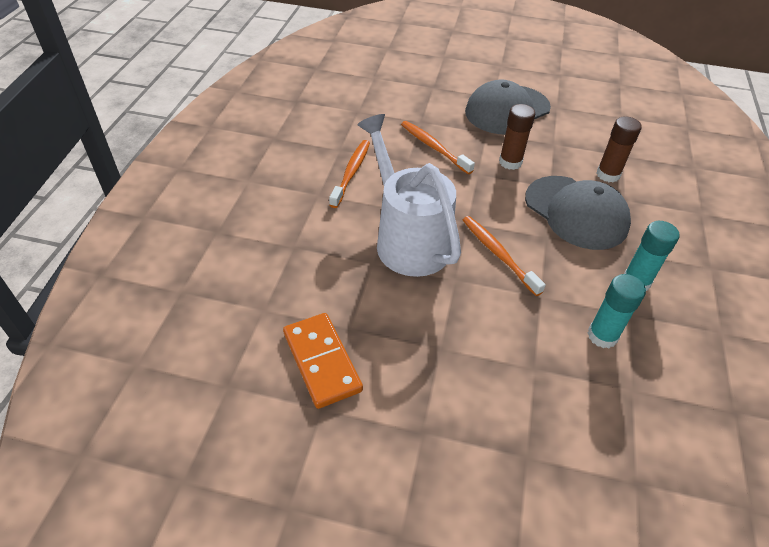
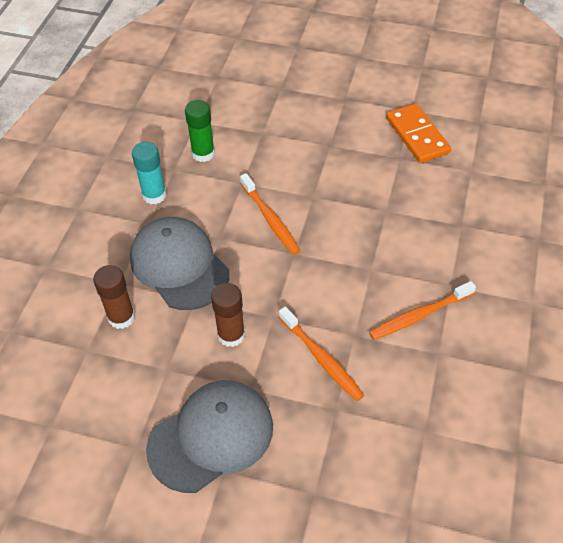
camera: 175 degrees left, 5 degrees up
(351, 173) = (419, 315): orange toothbrush -> orange toothbrush turned 45 degrees clockwise
(407, 239) = (355, 233): white watering can -> none
(602, 336) = (203, 153): turquoise glue stick -> green glue stick

